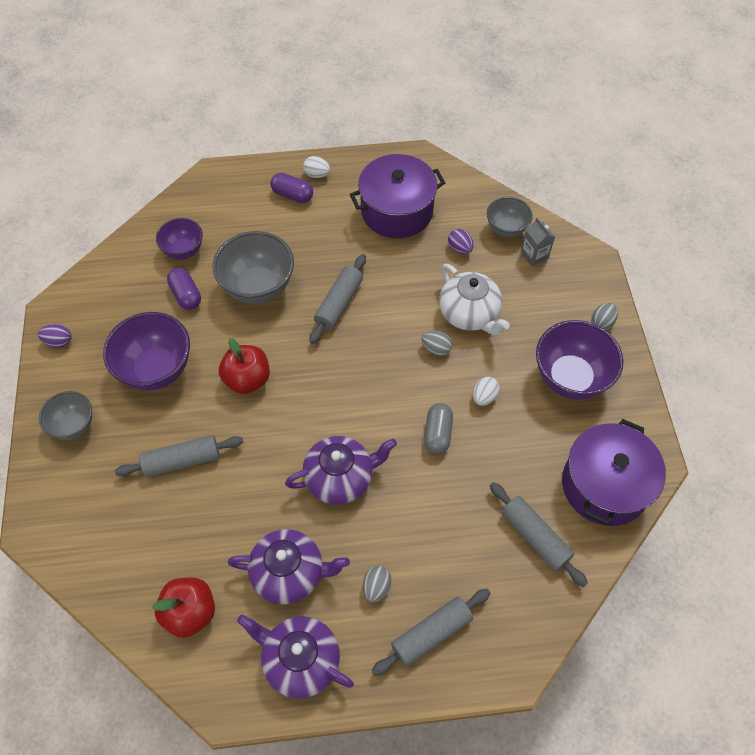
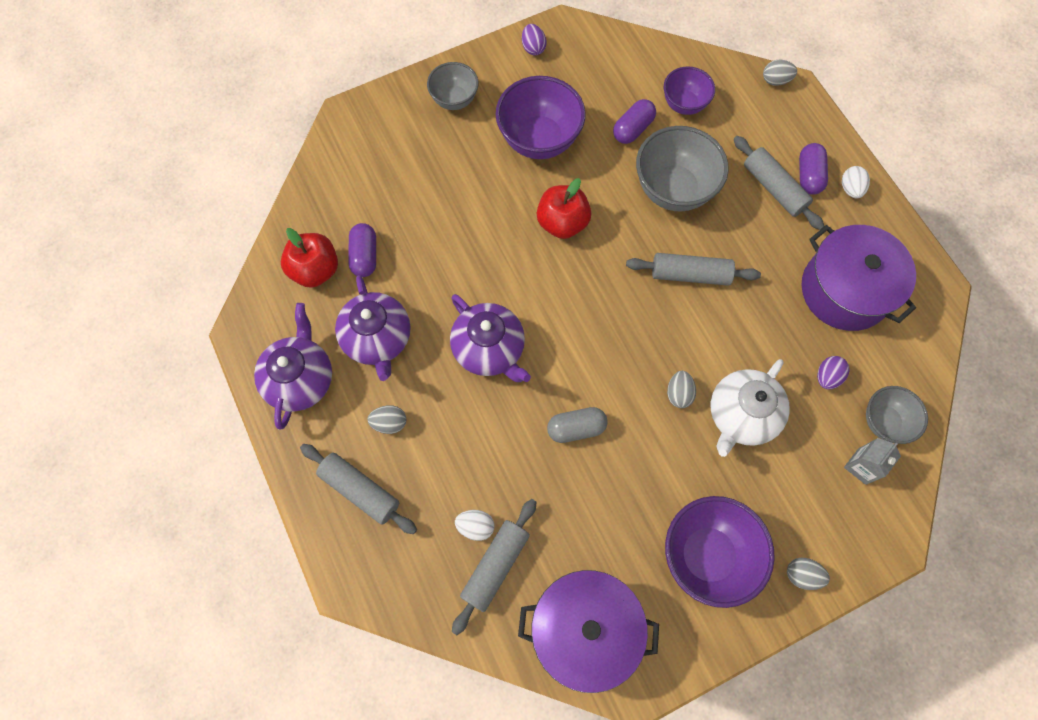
camera: 70 degrees right, 10 degrees up
(182, 460) = (454, 202): grey rolling pin -> grey rolling pin (774, 188)
(198, 183) = (775, 80): none -> grey egg
(198, 559) = (365, 256): none -> purple capsule
(484, 397) = (640, 464): white egg -> white egg (475, 526)

